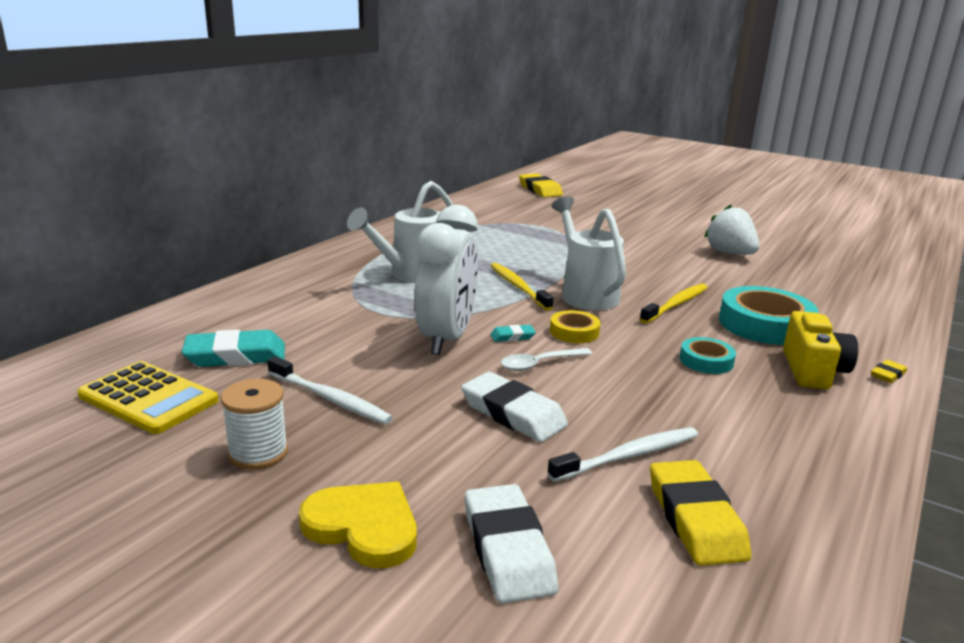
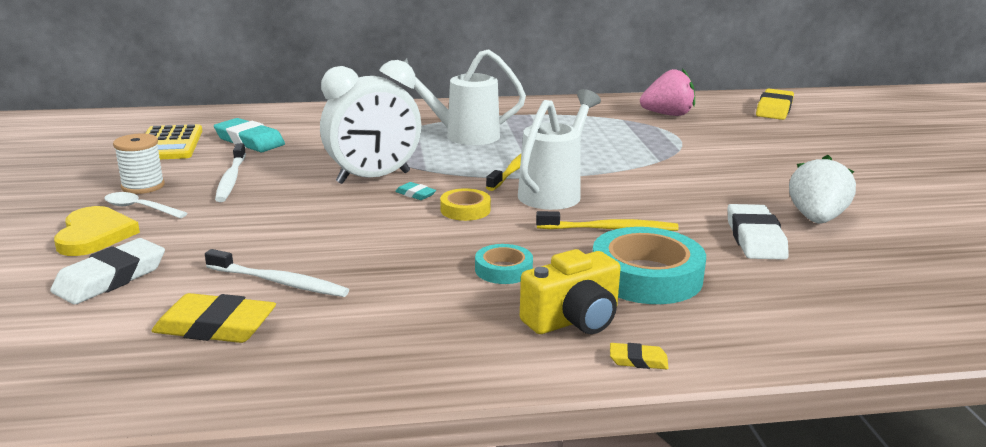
camera: 50 degrees right, 0 degrees up
(496, 212) = (667, 115): none -> pink strawberry
(513, 413) = (288, 230): white eraser -> white eraser (755, 238)
(540, 364) = (383, 215): white spoon -> white spoon (140, 208)
(695, 519) = (215, 326): yellow eraser -> yellow eraser turned 60 degrees clockwise

